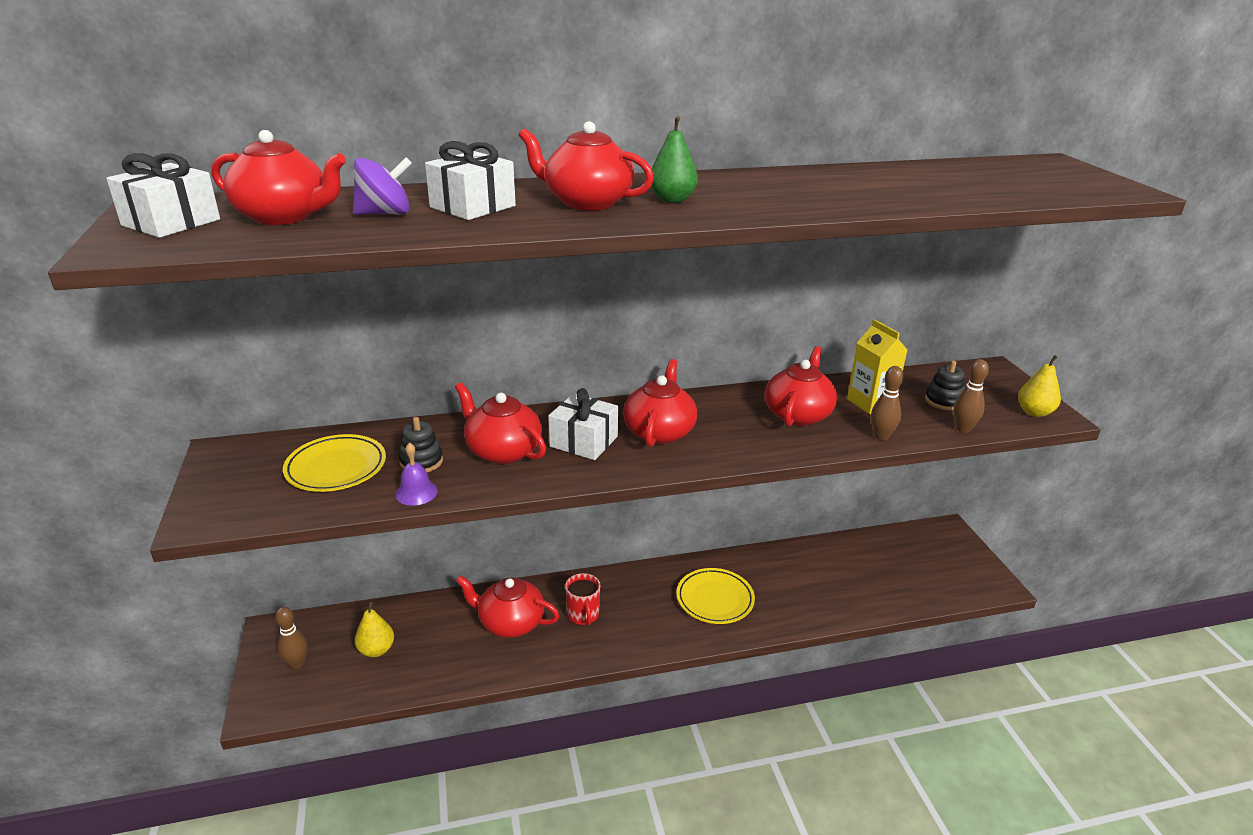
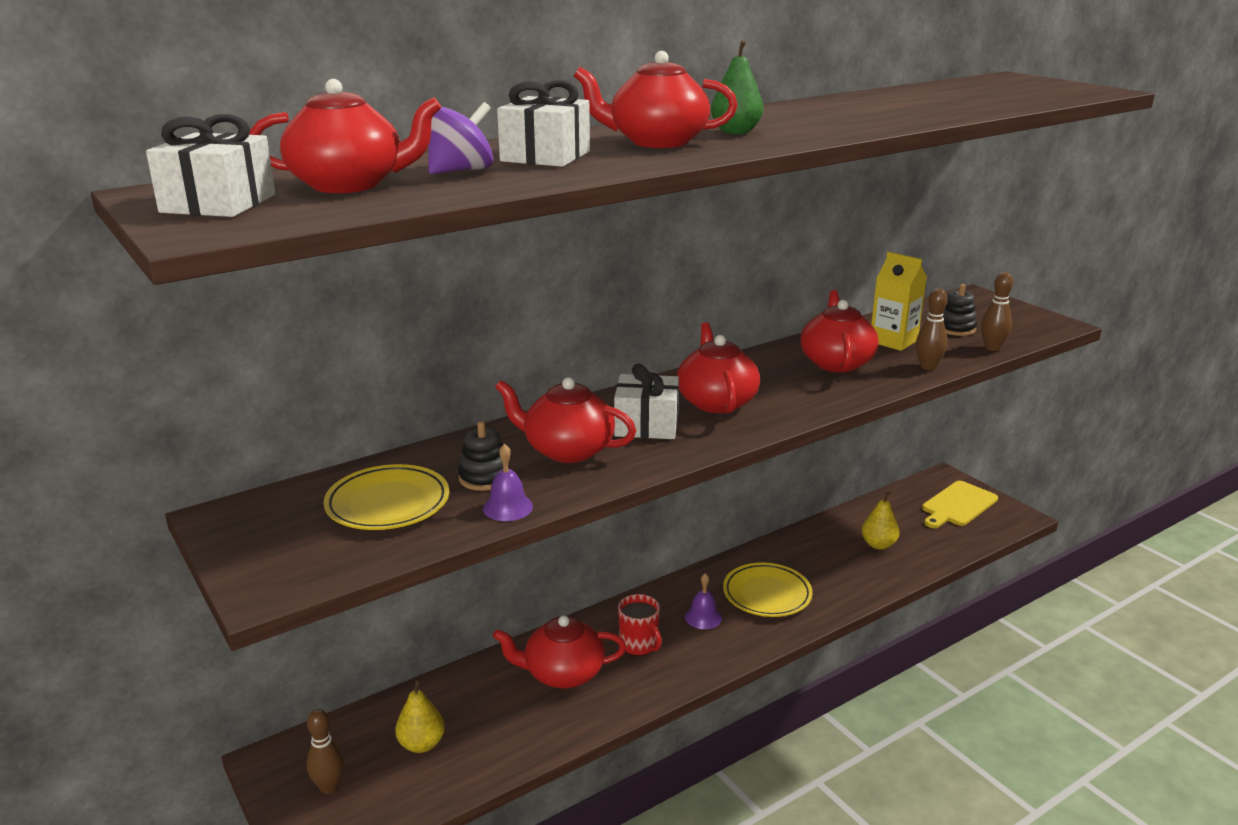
camera: 20 degrees left, 5 degrees down
(649, 605) = (703, 617): none -> purple bell
(943, 559) = (957, 505): none -> yellow cutting board
(1034, 412) = (1039, 324): yellow pear -> yellow pear (878, 544)

